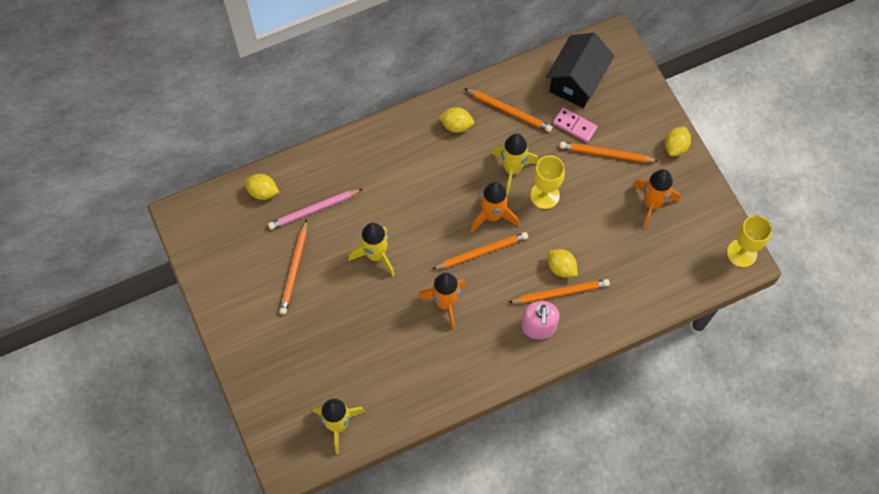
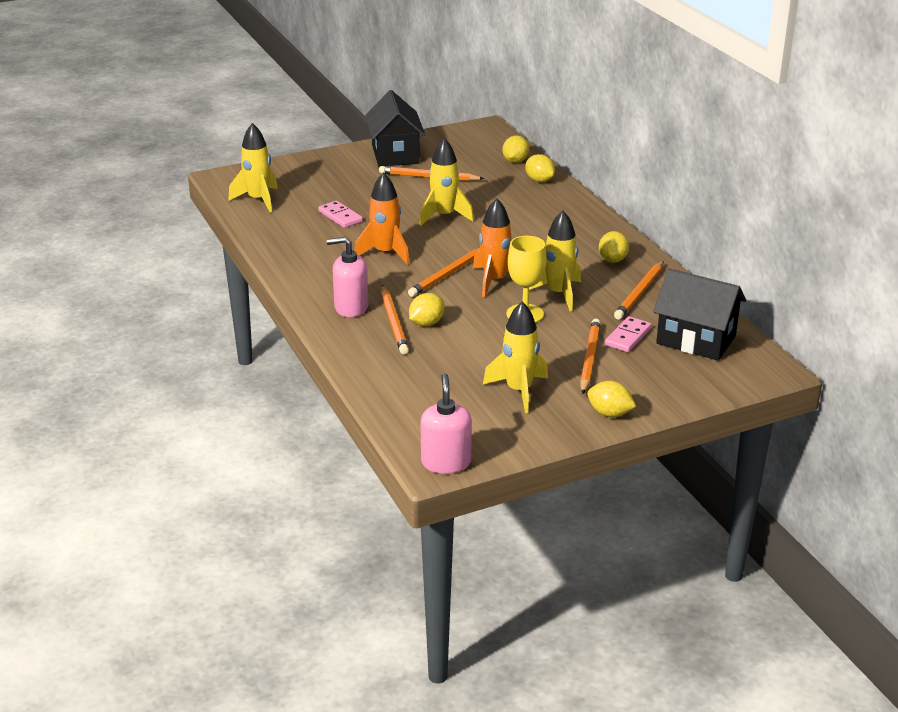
camera: 90 degrees right, 35 degrees down
(240, 301) = (395, 154): none -> black house
(305, 173) = (539, 180): none -> yellow lemon
(314, 210) = (496, 185): pink pencil -> none
(374, 345) = (340, 216): none -> pink domino
(482, 252) = (447, 274): orange pencil -> orange pencil turned 60 degrees clockwise
(652, 204) = (519, 391): orange rocket -> yellow rocket
(741, 253) = (446, 462): yellow goblet -> pink soap dispenser

